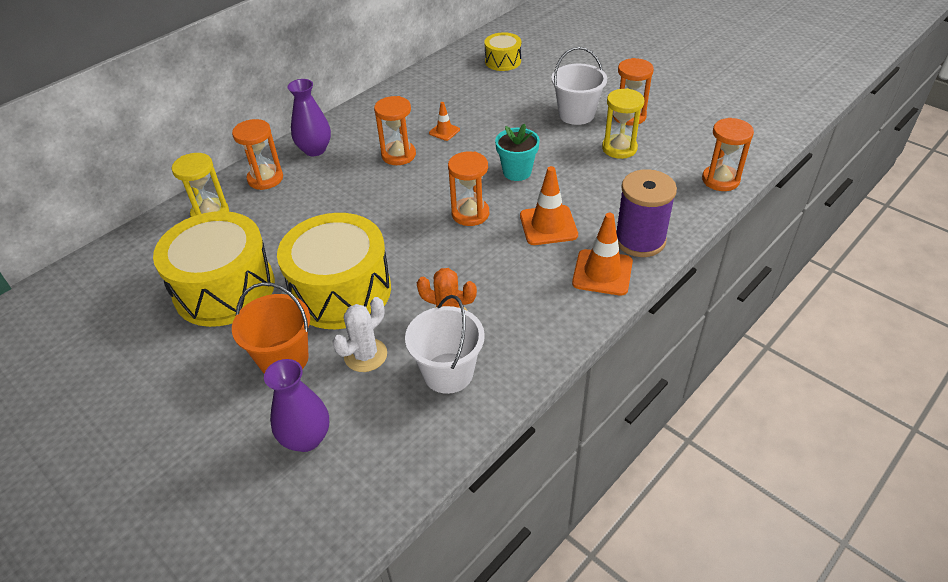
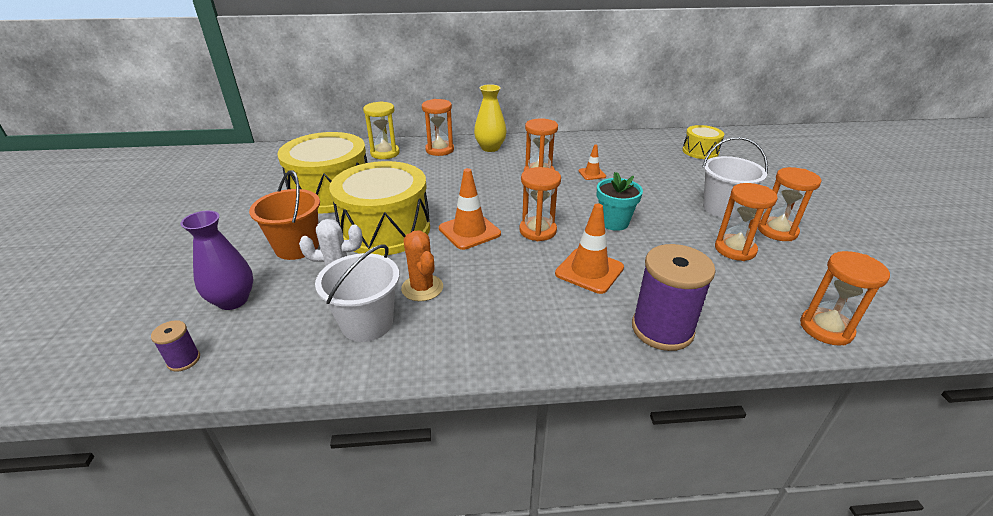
camera: 40 degrees right, 10 degrees down
(315, 150) = (490, 148): purple vase -> yellow vase
(348, 504) = (184, 360): none -> purple spool
(602, 272) = (589, 333): orange traffic cone -> orange traffic cone (469, 231)
(619, 148) = (735, 249): yellow hourglass -> orange hourglass

